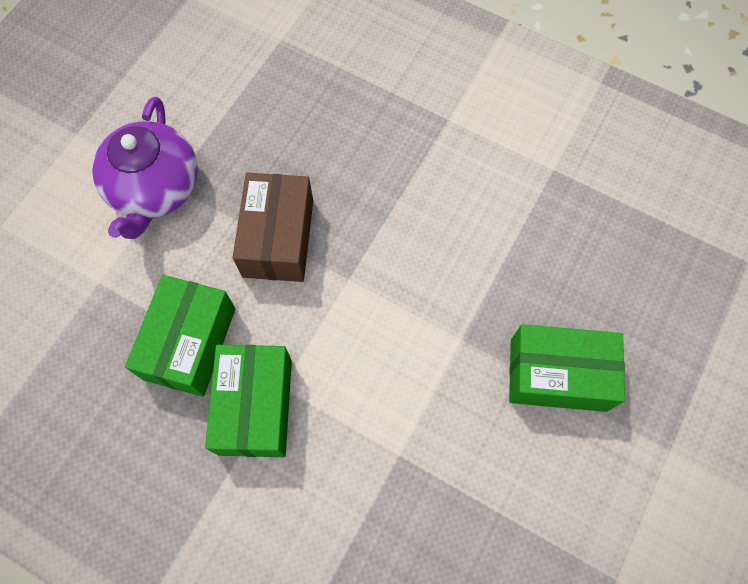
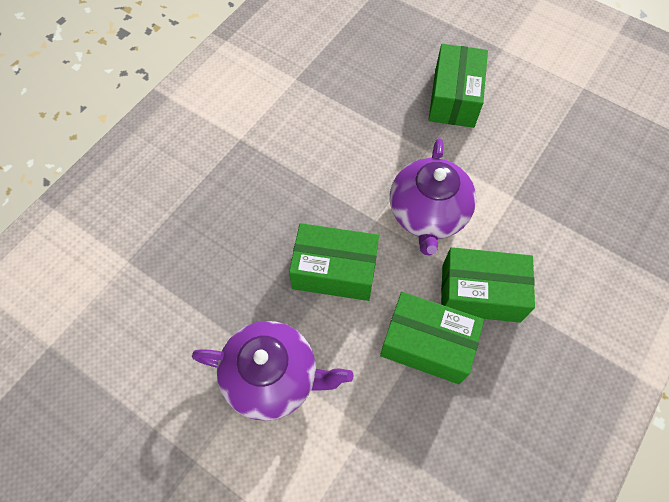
camera: 85 degrees left, 5 degrees down
(278, 238) = (334, 270): brown box -> green box
(362, 341) = (428, 214): none -> purple teapot

